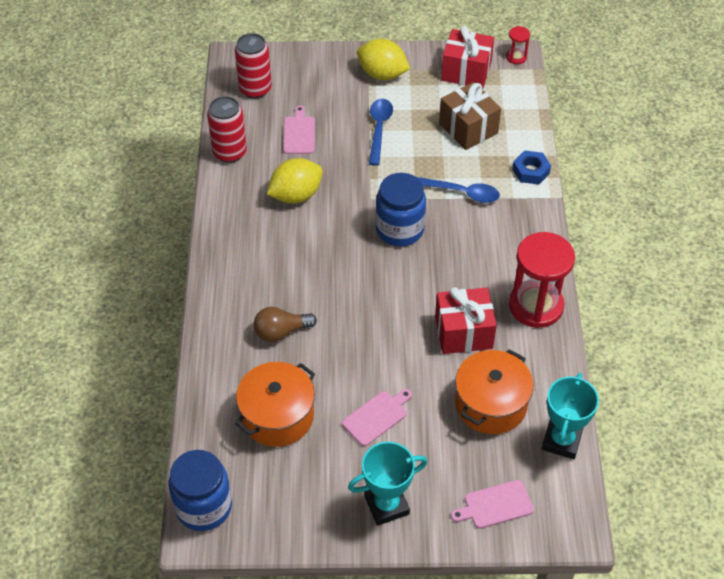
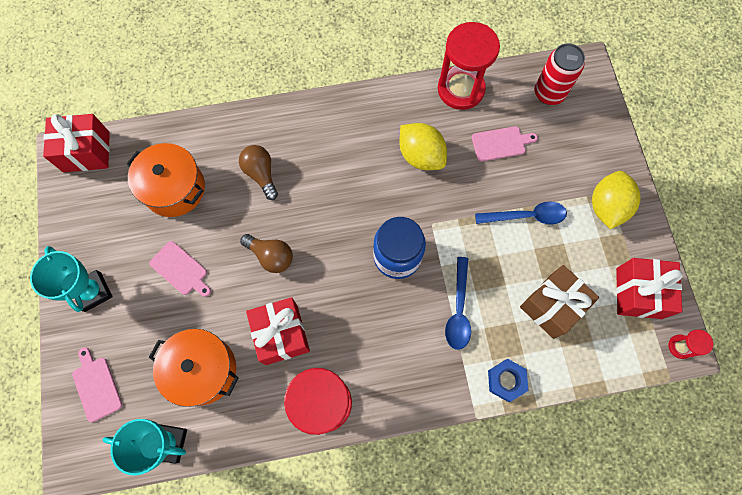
camera: 80 degrees right, 20 degrees up
(204, 507) = (86, 152): blue jar -> red gift
(230, 152) = (460, 89): red can -> red hourglass
(378, 332) = (271, 256): none -> brown light bulb

